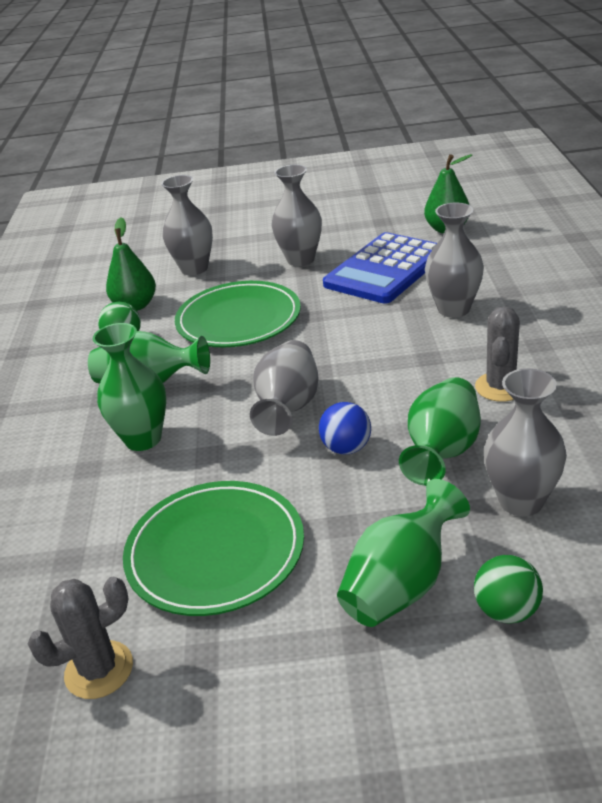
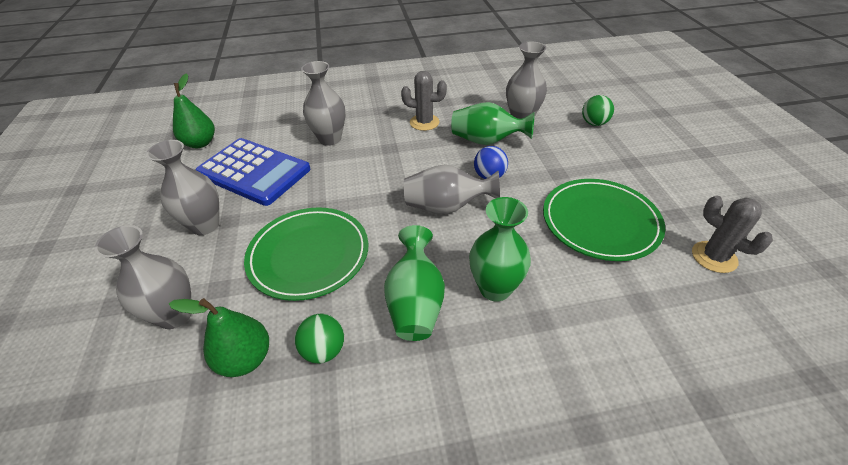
camera: 100 degrees left, 10 degrees up
(401, 585) = (593, 151): green vase -> none

